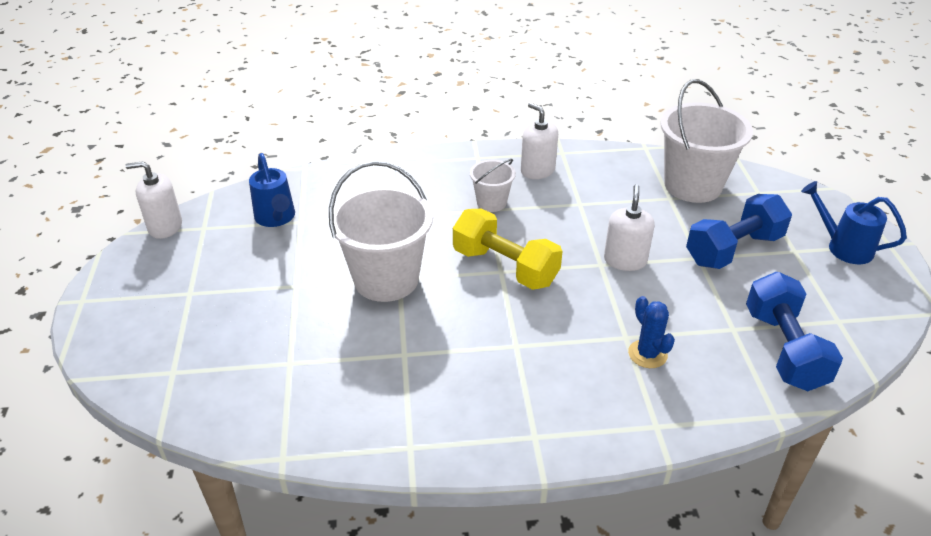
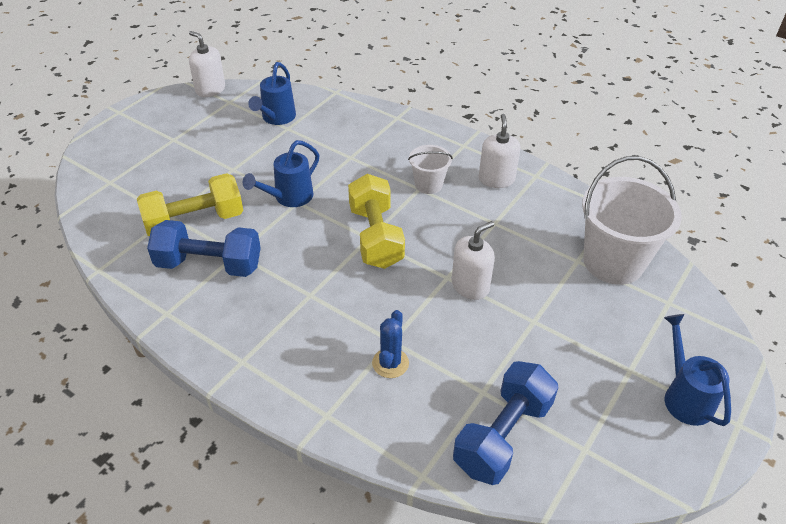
camera: 40 degrees right, 5 degrees up
(323, 352) = (195, 221): none -> yellow dumbbell
(386, 279) = (289, 197): white bucket -> blue watering can
(733, 249) = (574, 333): blue dumbbell -> blue dumbbell (209, 265)

